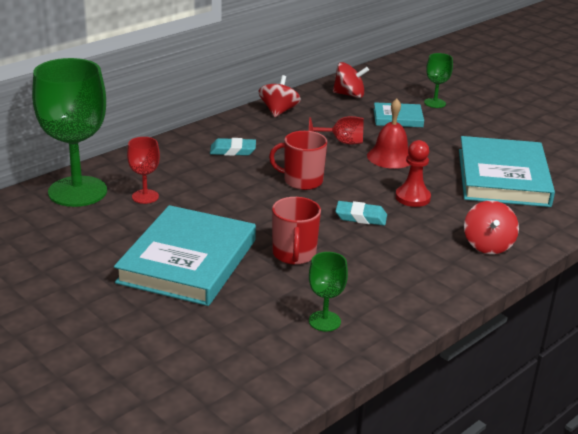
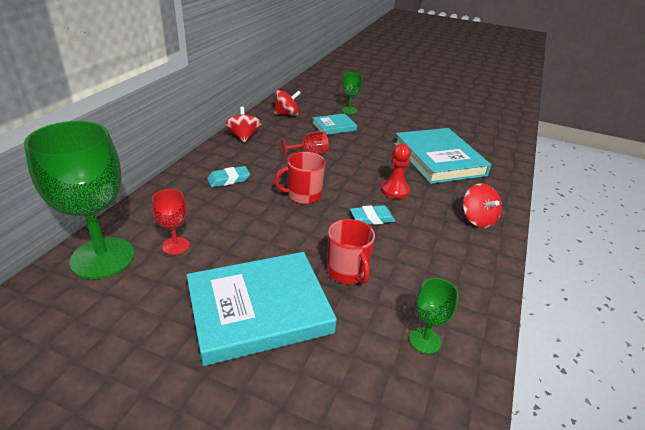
camera: 25 degrees left, 5 degrees up
(188, 261) = (259, 310): turquoise book -> turquoise book turned 75 degrees clockwise
(390, 157) = (352, 159): red bell -> none

